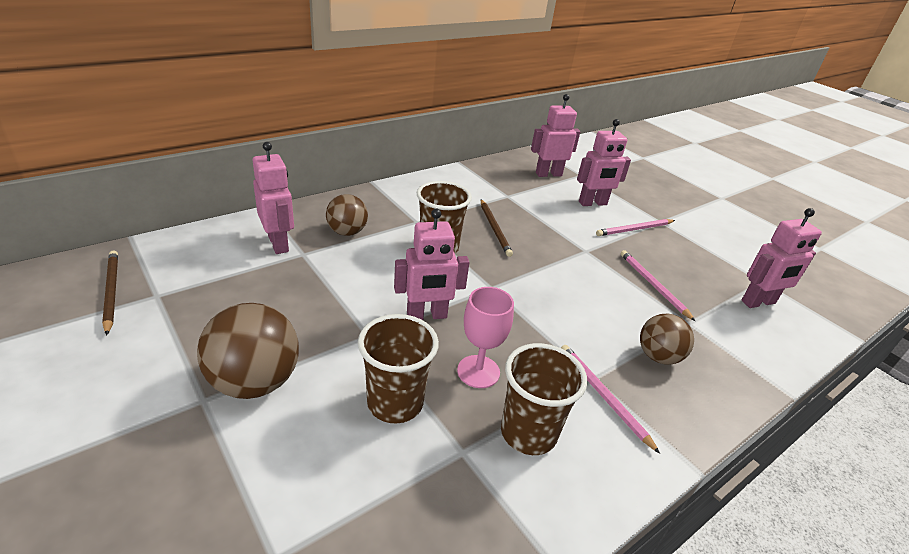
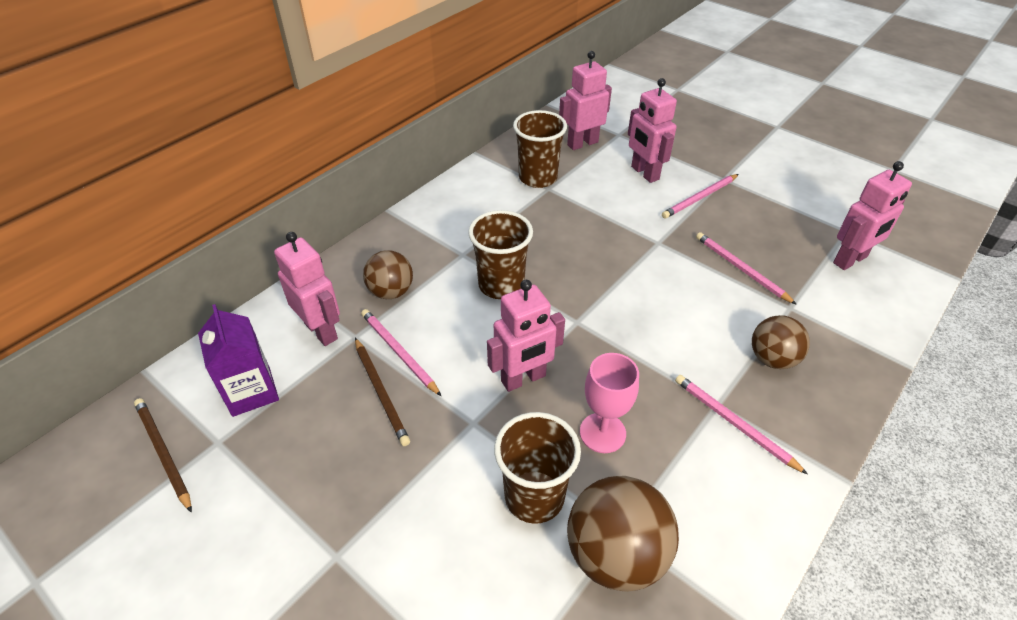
camera: 10 degrees left, 10 degrees up
(202, 269) = (251, 391): none -> purple carton
(255, 382) = (380, 518): brown ball -> brown ball (615, 554)
(332, 272) = (399, 352): none -> pink pencil
(494, 229) = (551, 240): brown pencil -> brown pencil (381, 392)
(528, 433) = (677, 489): brown cup -> brown cup (538, 178)
(593, 203) = (644, 173): pink robot -> pink robot turned 90 degrees clockwise

